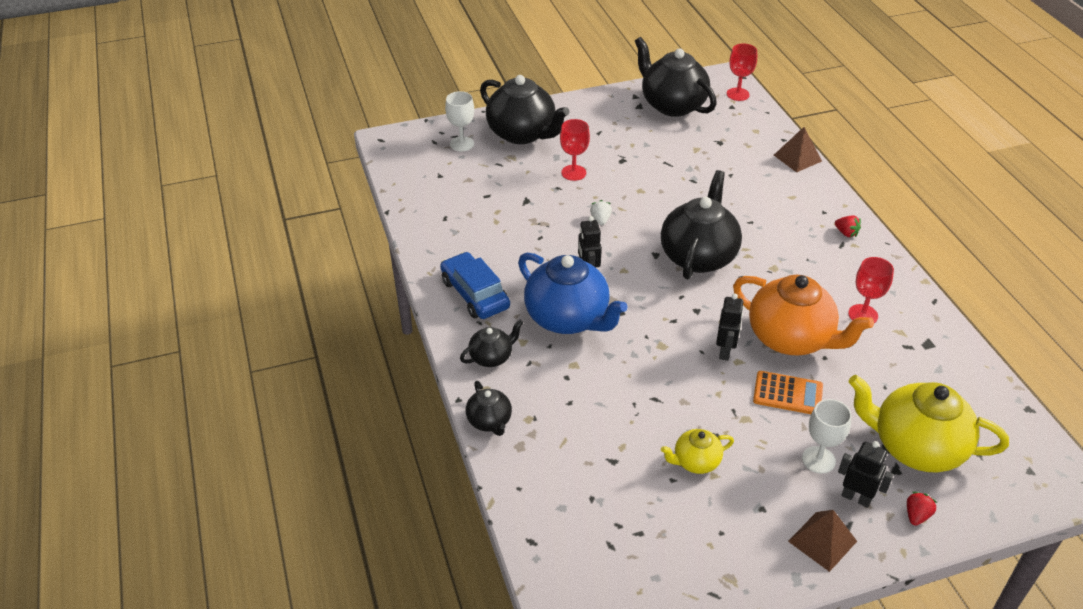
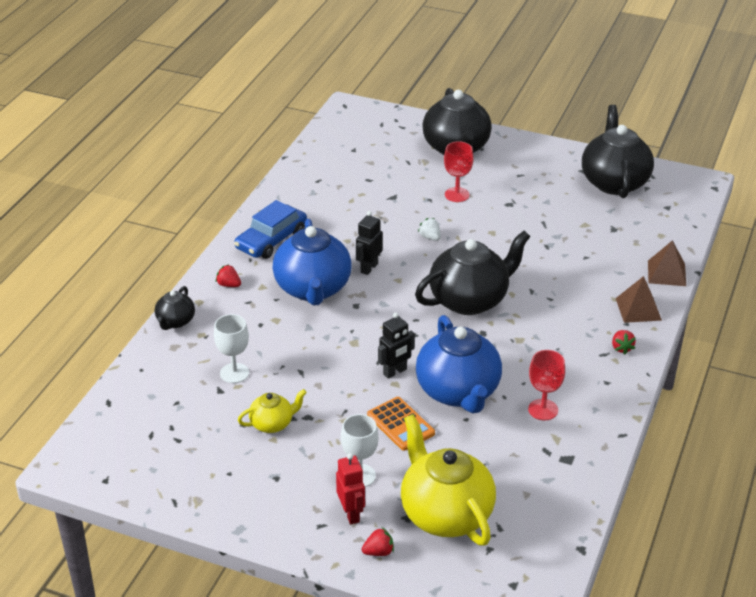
camera: 40 degrees right, 5 degrees down
(462, 144) = (399, 135): white goblet -> white goblet (234, 373)
(475, 294) = (271, 240): blue car -> blue car turned 150 degrees counterclockwise
(492, 357) = (229, 285): black teapot -> red strawberry
(600, 220) = (430, 237): white strawberry -> white strawberry turned 75 degrees counterclockwise
(695, 462) = (272, 424): yellow teapot -> yellow teapot turned 135 degrees clockwise
(738, 94) = (688, 200): red goblet -> none
(791, 339) = (458, 392): orange teapot -> blue teapot
(822, 541) = (288, 521): brown pyramid -> brown pyramid (638, 309)
(856, 498) = (351, 514): black robot -> red robot

